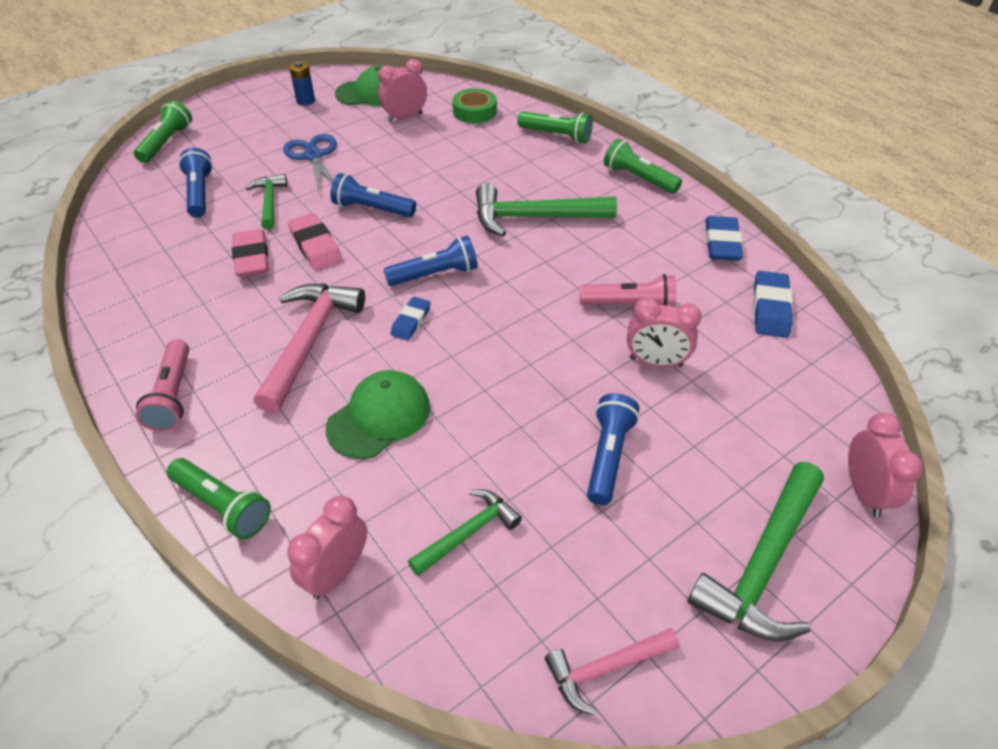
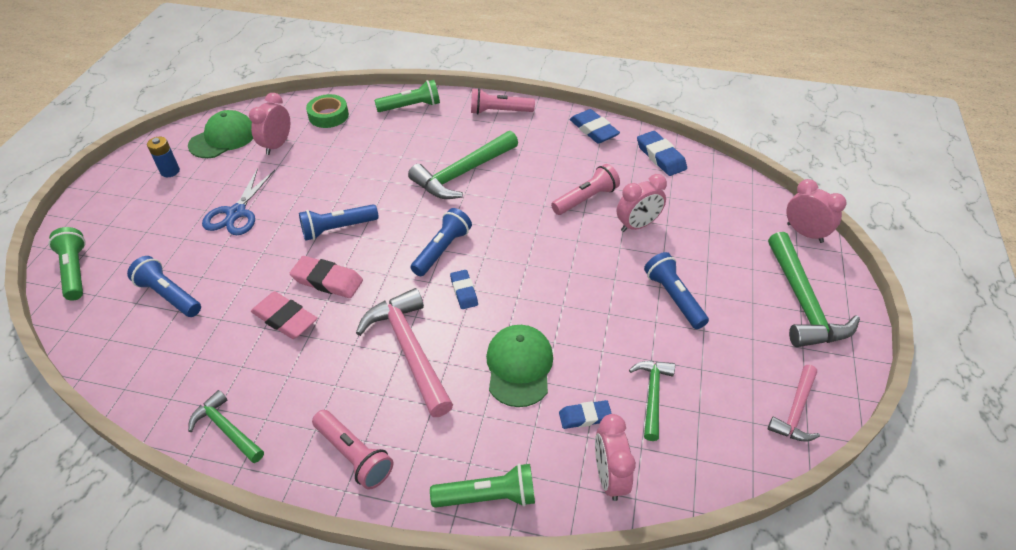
camera: 40 degrees left, 0 degrees up
(269, 202) = (244, 268): green hammer -> green hammer (226, 429)
(313, 156) = (236, 213): blue scissors -> blue scissors turned 105 degrees counterclockwise
(382, 503) = (585, 416): none -> blue eraser
(638, 178) = (499, 111): green flashlight -> pink flashlight

